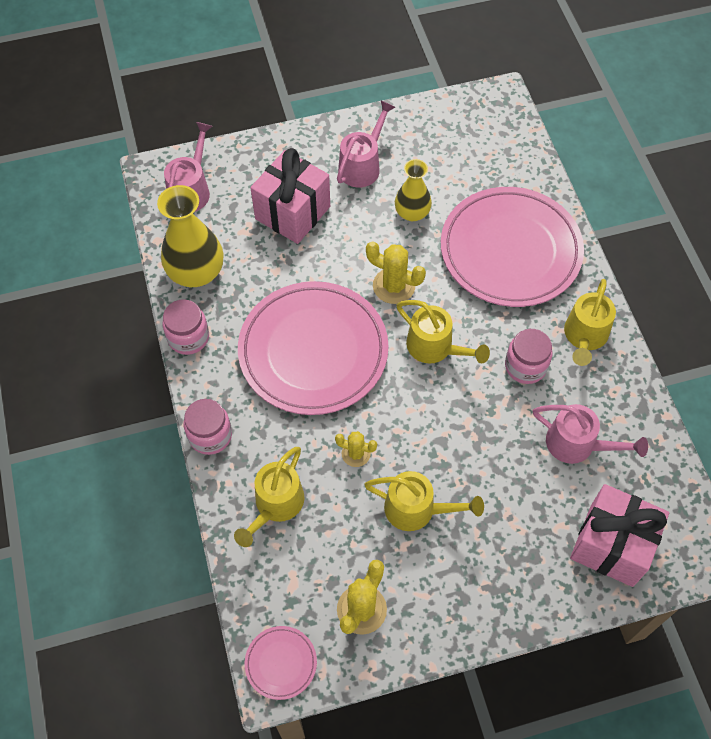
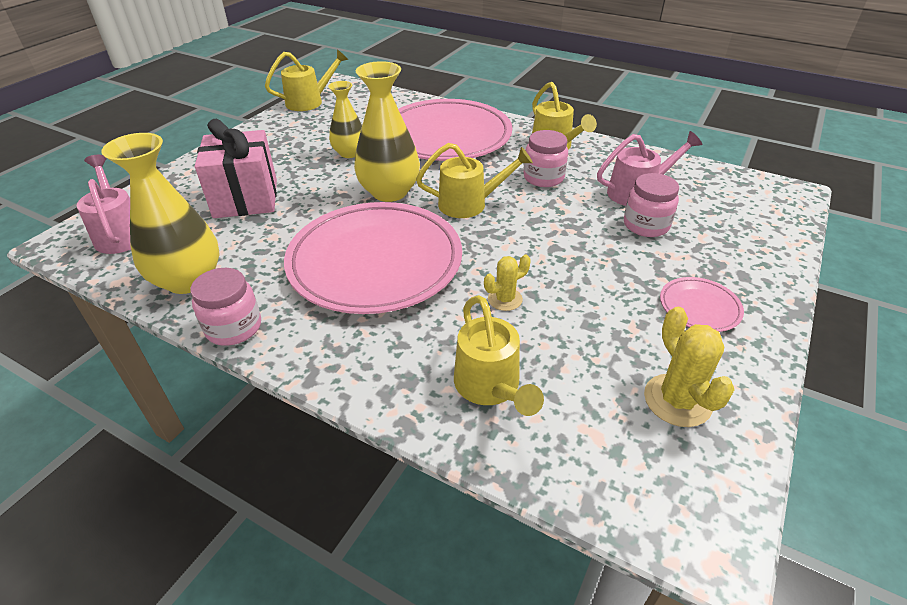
camera: 45 degrees left, 20 degrees down
(210, 435) = (351, 384): pink jar -> pink jar (646, 225)
(281, 663) = (690, 517): pink plate -> pink plate (699, 307)
(363, 165) = (276, 150): pink watering can -> none
(394, 286) = (389, 192): yellow cactus -> yellow vase
(417, 510) = (605, 298): yellow watering can -> yellow watering can (310, 102)
(611, 545) = (743, 224): pink gift -> none

